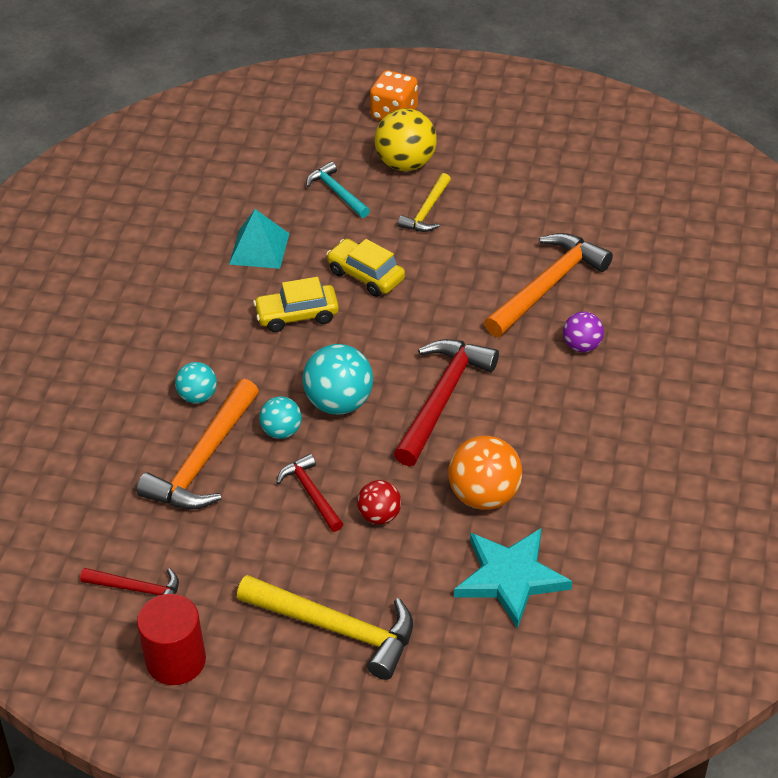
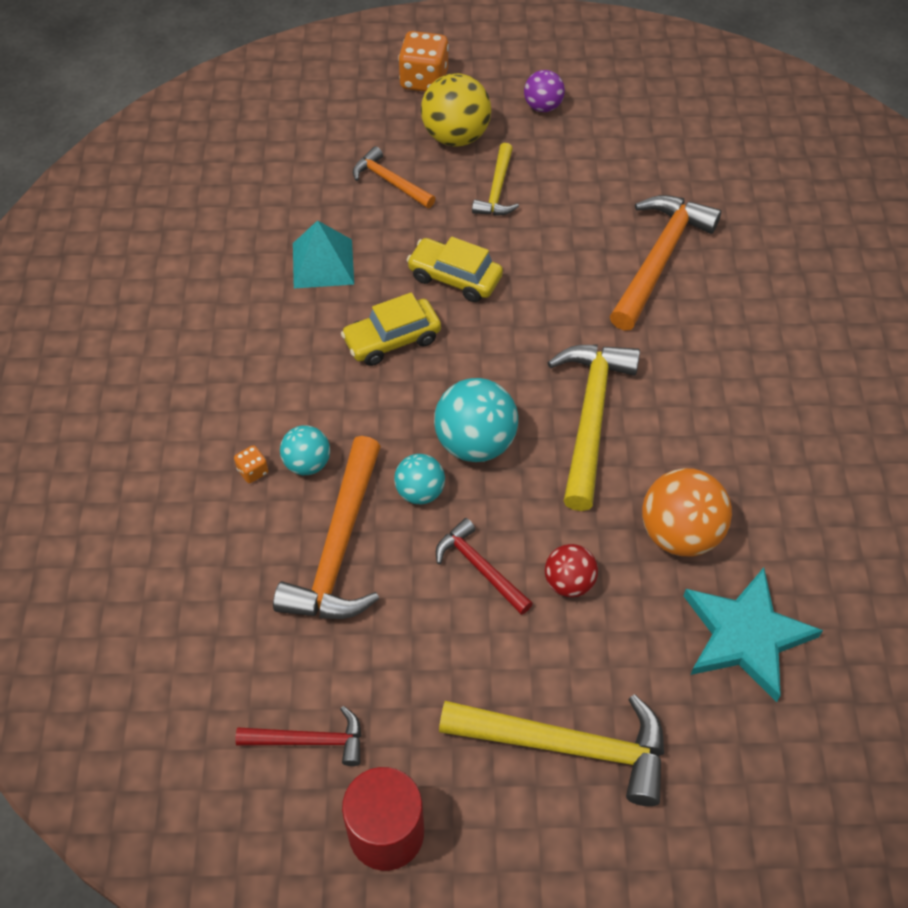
camera: 15 degrees left, 10 degrees up
(153, 395) = (253, 471): none -> orange dice
(337, 192) = (390, 181): turquoise hammer -> orange hammer
(443, 399) = (591, 417): red hammer -> yellow hammer
(582, 346) = (721, 326): purple ball -> purple ball (543, 107)

